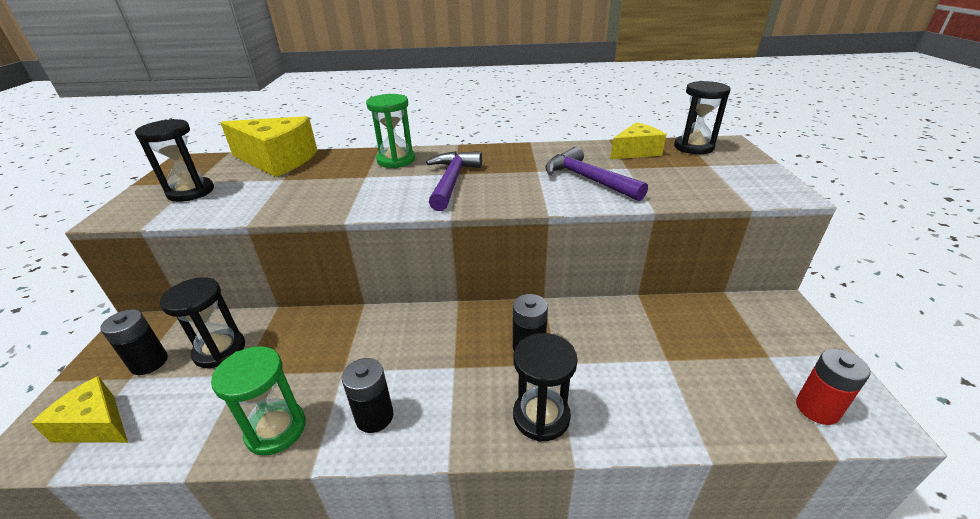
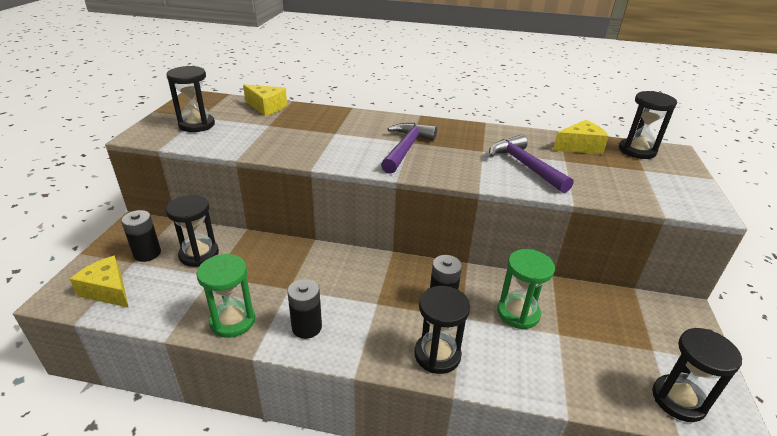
camera: 10 degrees right, 0 degrees up
(278, 160) = (266, 107): yellow cheese -> yellow cheese, size x0.60
(396, 160) = (363, 122): green hourglass -> green hourglass (518, 313)
(817, 409) = (678, 400): red battery -> black hourglass

